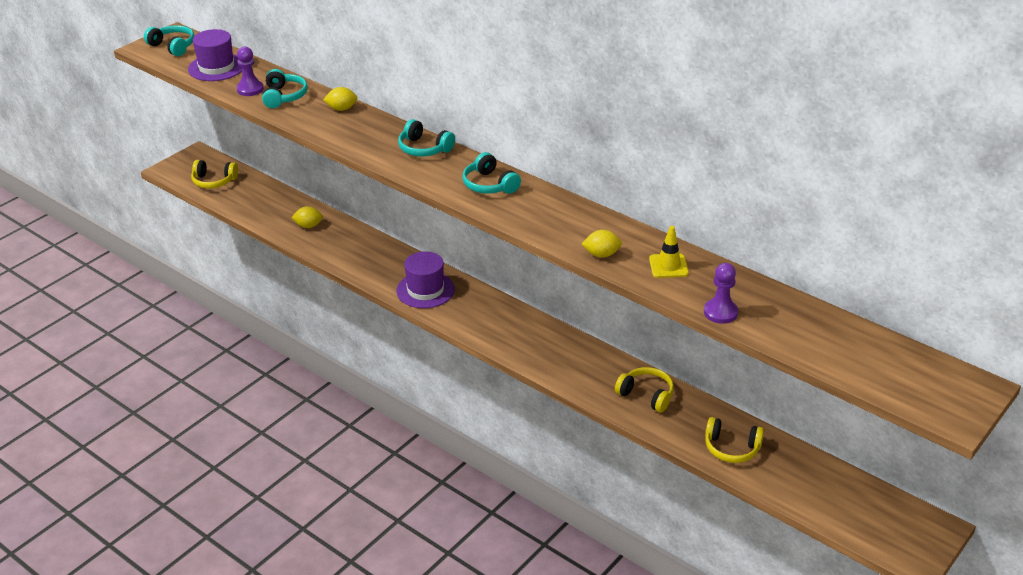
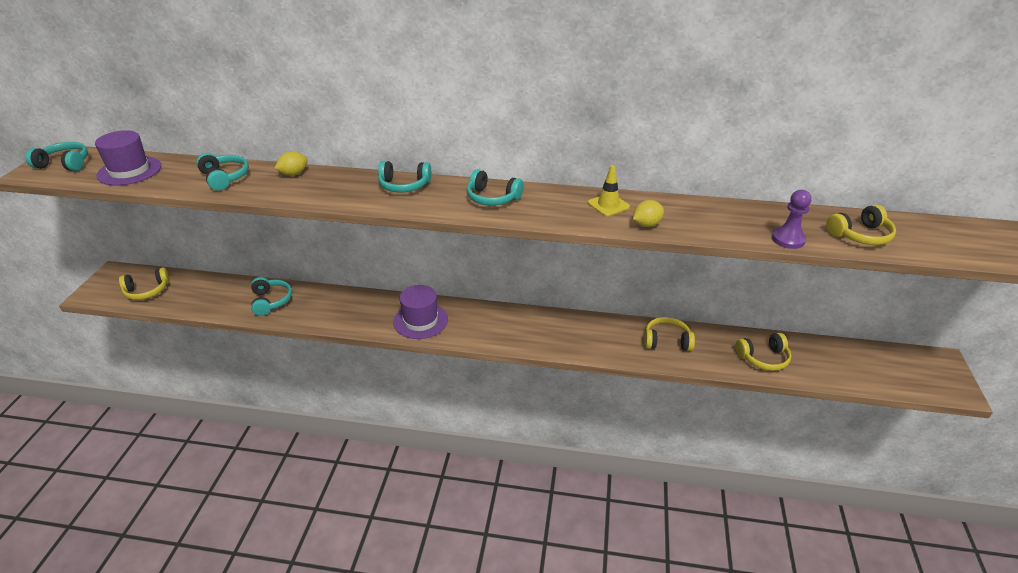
camera: 30 degrees left, 0 degrees up
(250, 89) = (182, 180): purple pawn -> none
(308, 226) = (271, 301): yellow lemon -> turquoise headphones
(668, 266) = (706, 217): yellow traffic cone -> yellow traffic cone (608, 205)
(800, 333) = (860, 235): none -> yellow headphones

